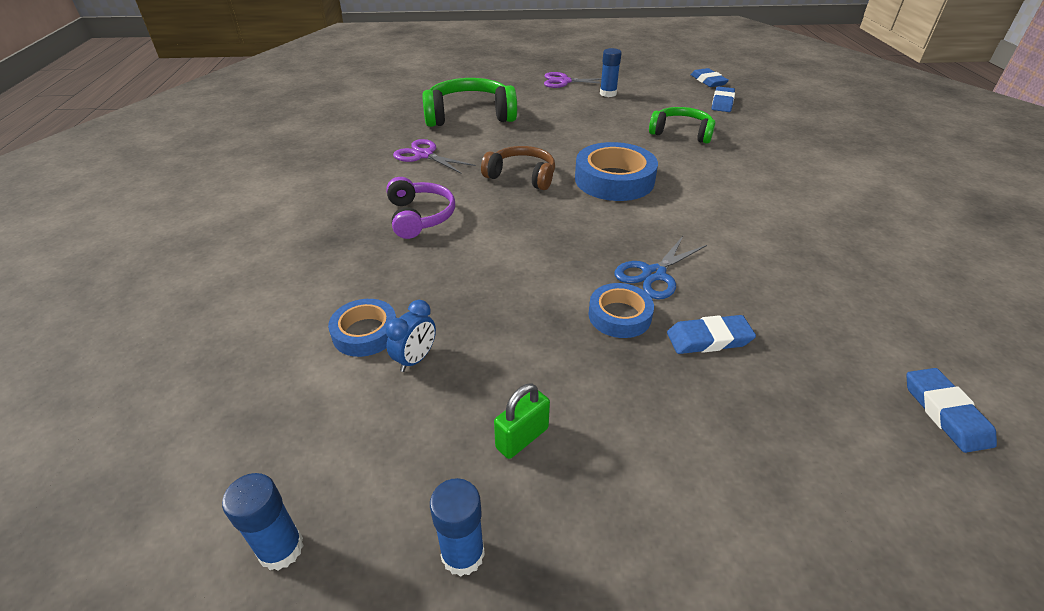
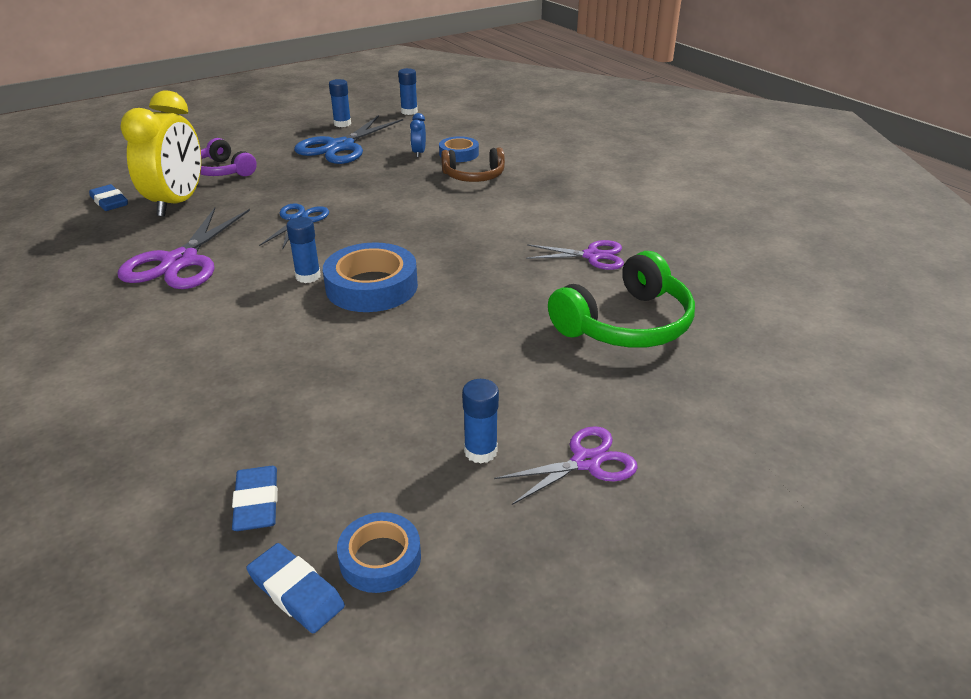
camera: 150 degrees right, 5 degrees down
(420, 217) = (513, 208): purple headphones -> purple headphones (223, 171)
(522, 176) = (469, 263): brown headphones -> brown headphones (474, 176)
(522, 438) = (340, 147): green padlock -> blue scissors
(619, 316) = (314, 194): blue tape -> blue tape (380, 558)
(664, 203) = (308, 276): none -> blue glue stick
(681, 133) = (316, 387): green headphones -> none
(709, 339) = (251, 198): blue eraser -> none
(793, 255) = (180, 262): none -> purple scissors
(822, 366) = (177, 203): none -> yellow clock

